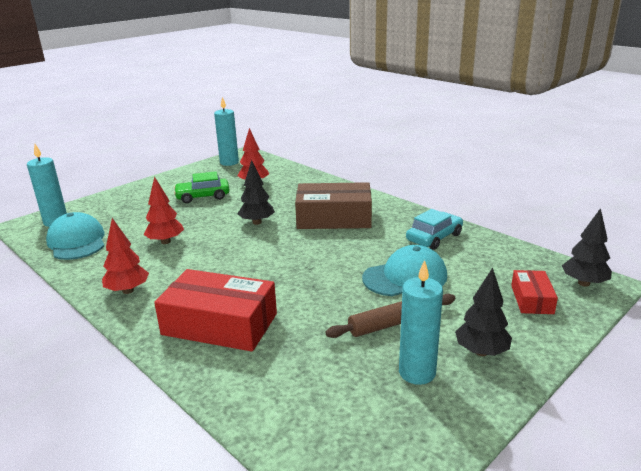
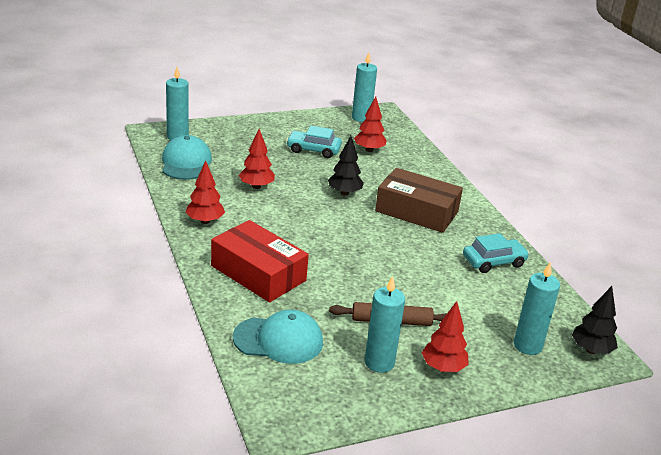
camera: 20 degrees right, 5 degrees up
(203, 196) = (313, 150): green car -> turquoise car
(405, 277) = (435, 288): turquoise cap -> turquoise cap (278, 340)
(481, 352) = (443, 368): black tree -> red tree
(531, 299) = (527, 346): red box -> turquoise candle

